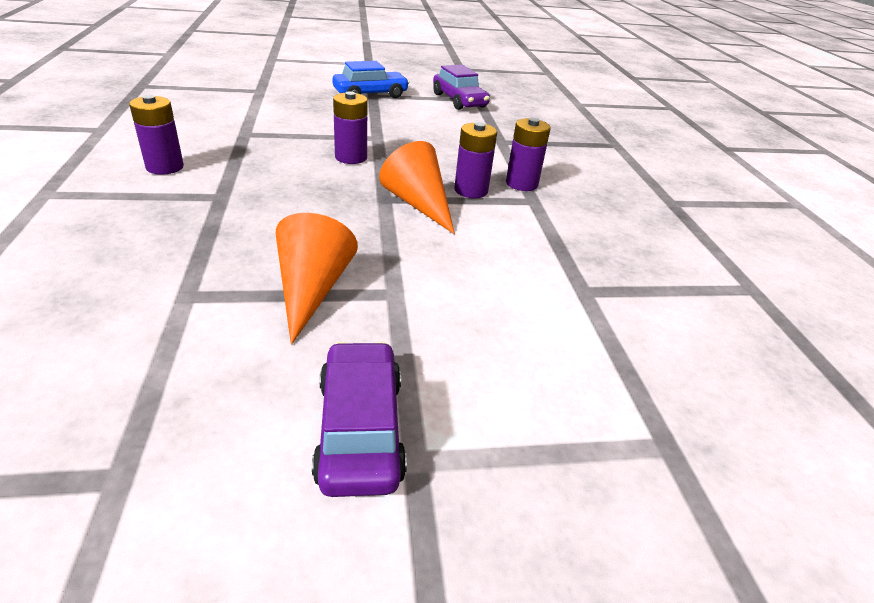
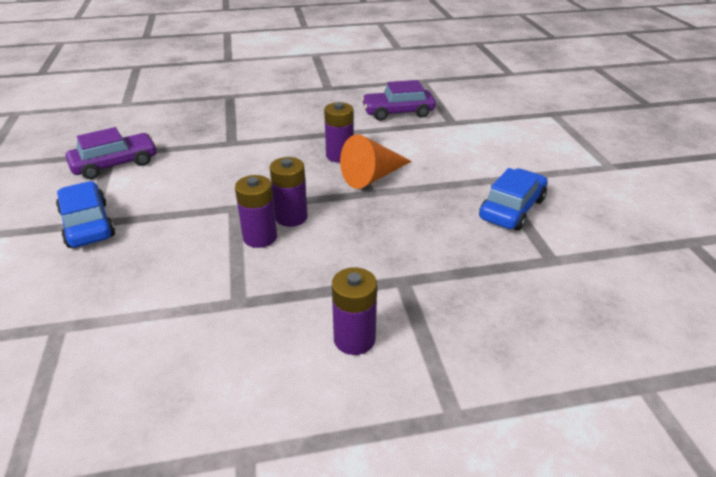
camera: 90 degrees left, 0 degrees up
(311, 290) = (512, 209): orange cone -> blue car
(360, 429) = (606, 180): purple car -> purple car (398, 112)
(521, 184) = (319, 135): purple battery -> purple battery (260, 237)

